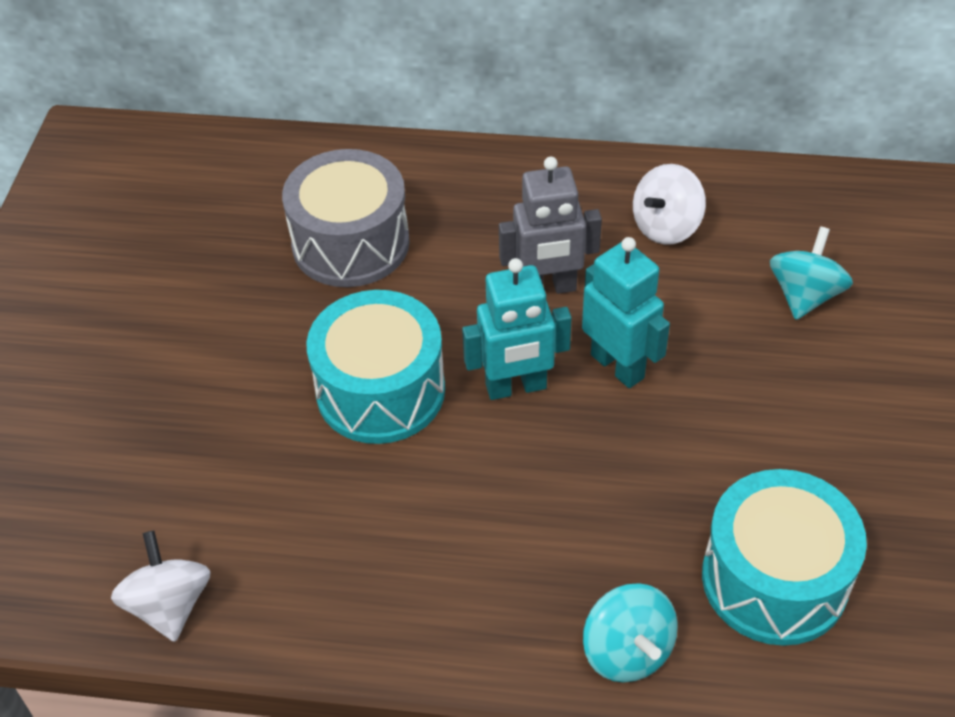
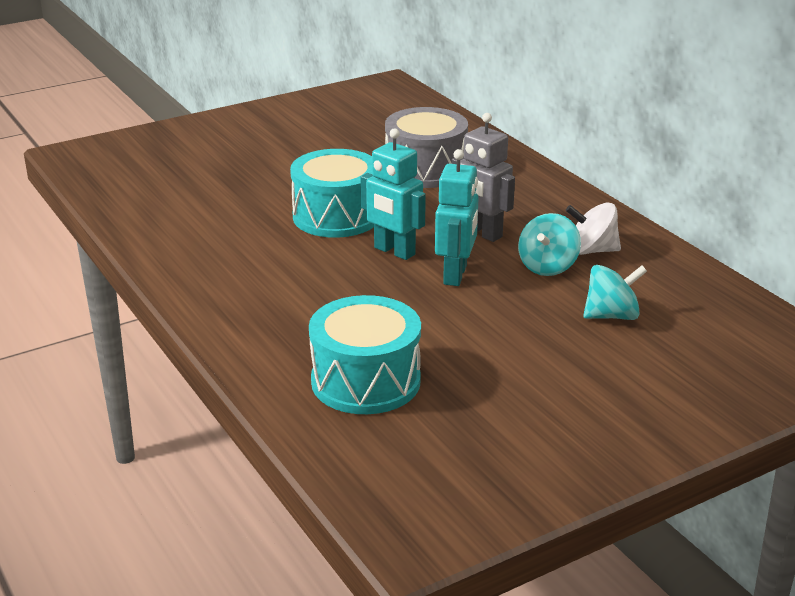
camera: 50 degrees right, 20 degrees down
(169, 605) = (135, 218): white spinning top -> none
(627, 651) = (255, 350): turquoise spinning top -> turquoise spinning top (547, 267)

